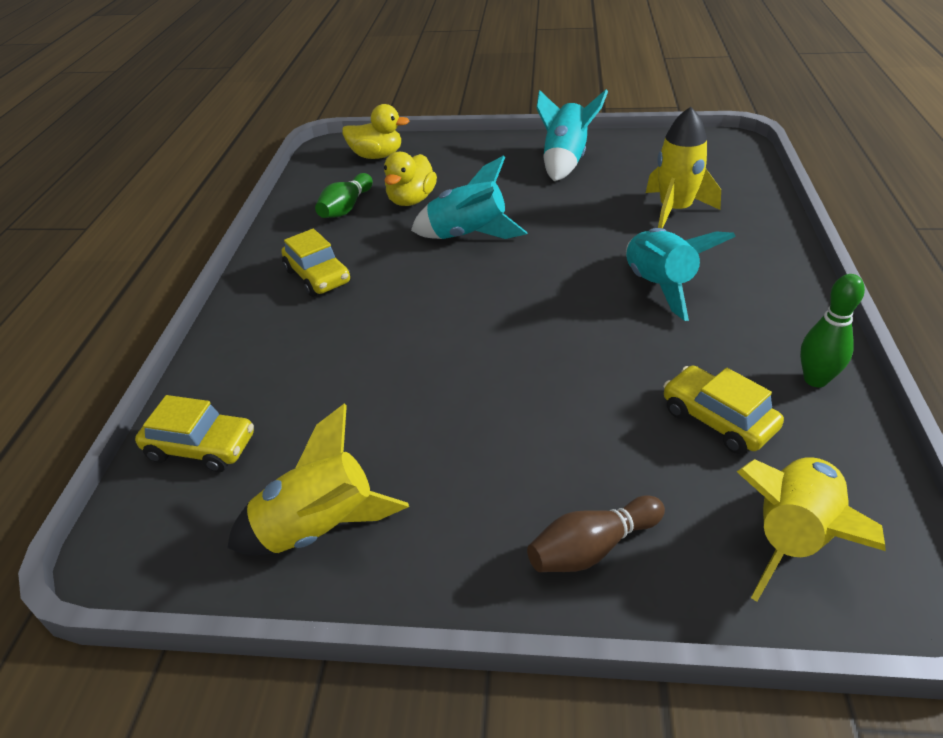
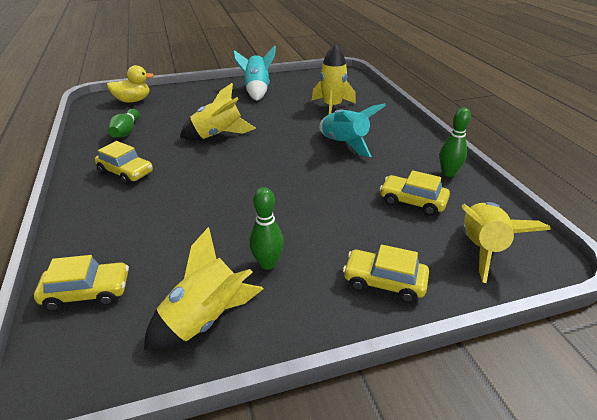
camera: 25 degrees left, 5 degrees down
(411, 200) = (170, 121): yellow duck -> none
(437, 468) = (267, 264): none -> green bowling pin
(468, 235) = (218, 135): turquoise rocket -> yellow rocket
(592, 548) = (384, 282): brown bowling pin -> yellow car

